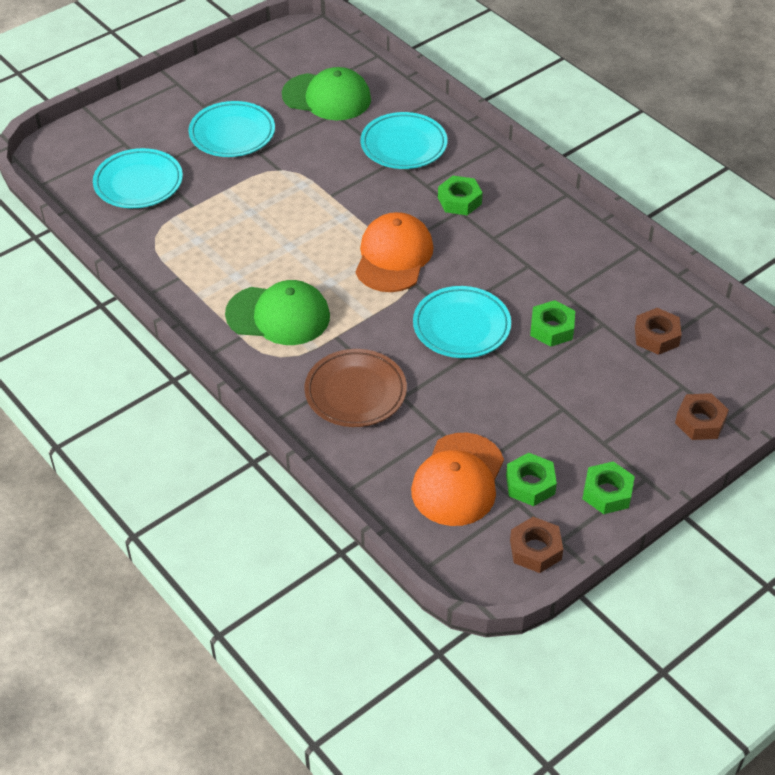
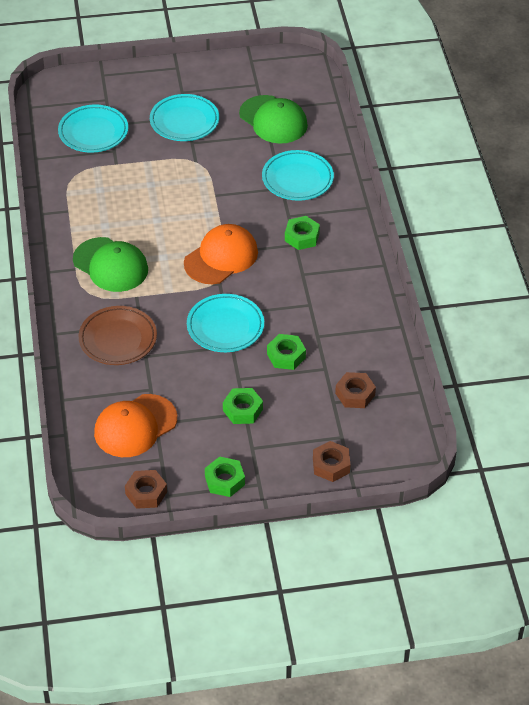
camera: 30 degrees right, 0 degrees up
(530, 484) = (179, 451): green nut -> green nut (243, 410)

